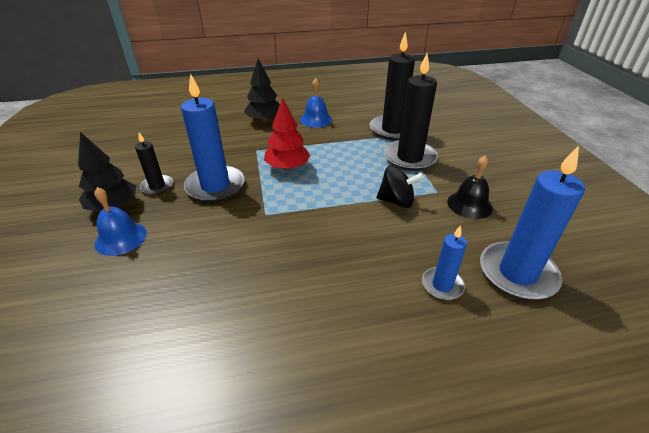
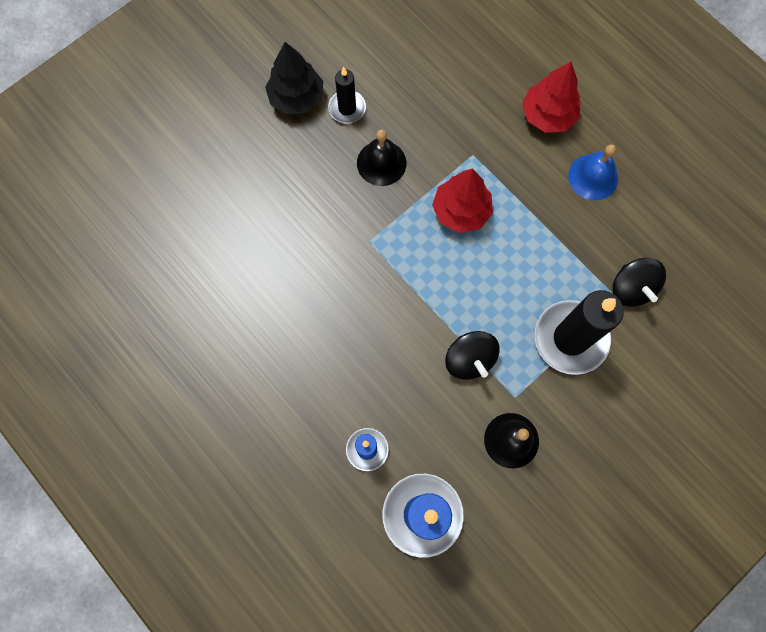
camera: 60 degrees right, 35 degrees up
(121, 238) = (265, 142): blue bell -> none
(215, 186) = (381, 163): blue candle -> black bell
(264, 120) = (548, 115): black tree -> red tree
(393, 130) = (631, 288): black candle -> black spinning top

